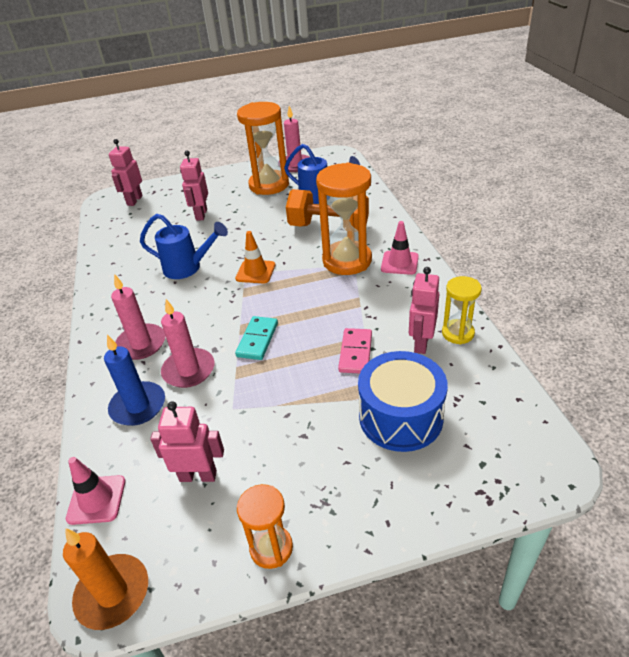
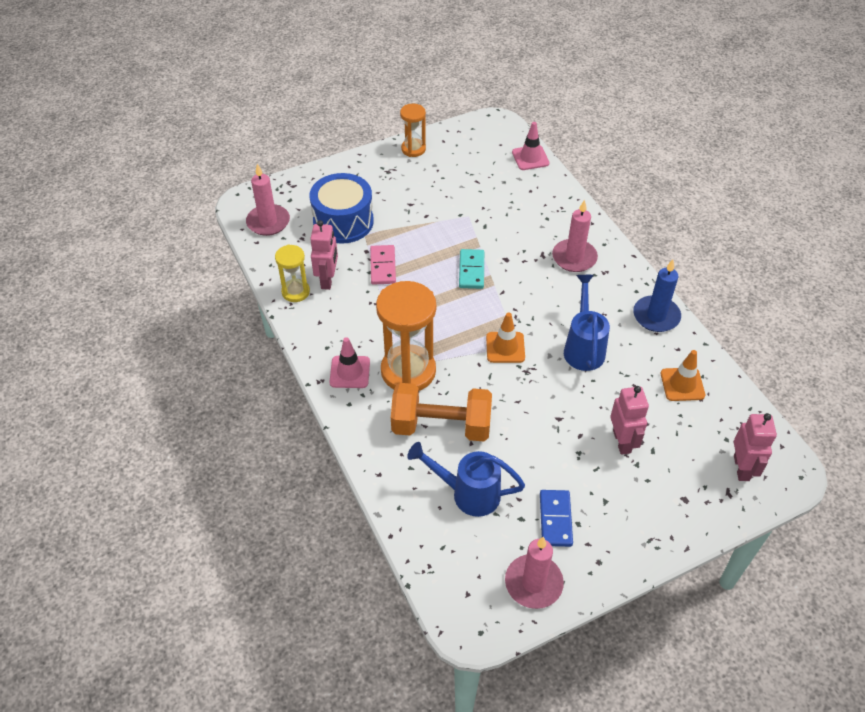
camera: 165 degrees right, 10 degrees up
(113, 593) = (491, 124): orange candle -> none
(131, 241) = (682, 384): none -> orange traffic cone
(138, 406) = (541, 210): blue candle -> blue candle (656, 316)
(188, 268) = (583, 347): blue watering can -> blue watering can turned 90 degrees clockwise
(189, 370) = (518, 239): pink candle -> pink candle (268, 222)
(198, 476) = (472, 175): pink robot -> none
(269, 185) = (555, 519): orange hourglass -> blue domino

